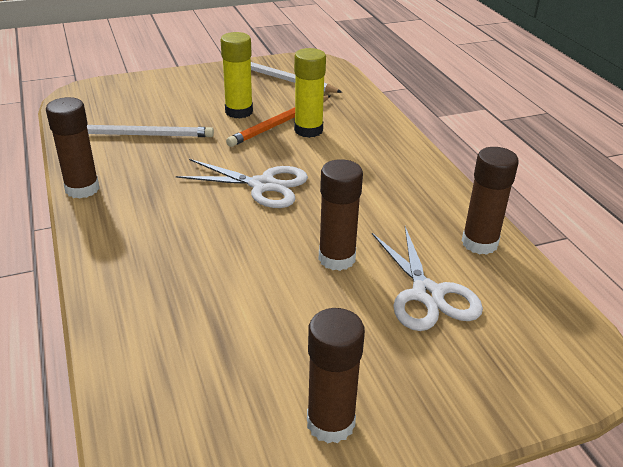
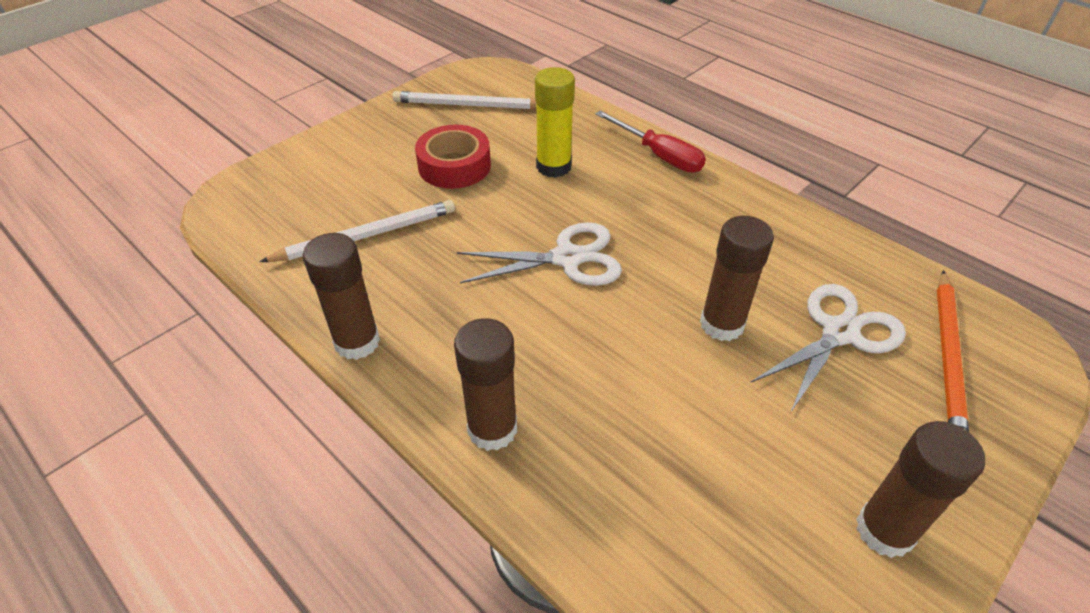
camera: 25 degrees left, 10 degrees up
(239, 112) = (454, 166): yellow glue stick -> red tape
(280, 123) = (515, 167): orange pencil -> orange pencil (948, 356)
(396, 144) = (659, 155): none -> red screwdriver
(427, 294) = (840, 333): white scissors -> white scissors turned 90 degrees counterclockwise
(479, 243) = (834, 251): brown glue stick -> brown glue stick (492, 429)

